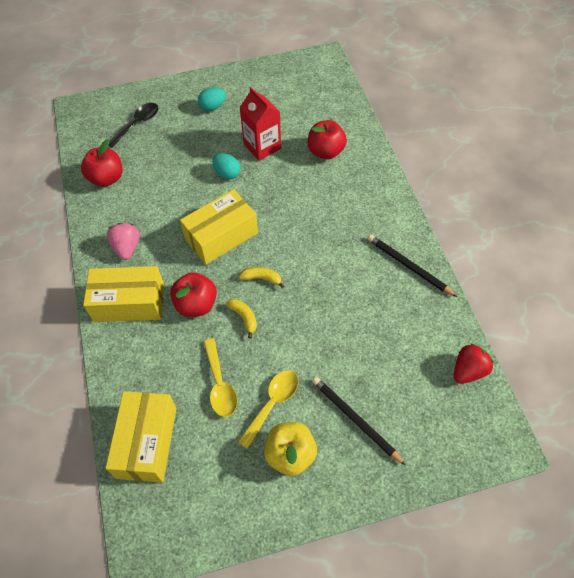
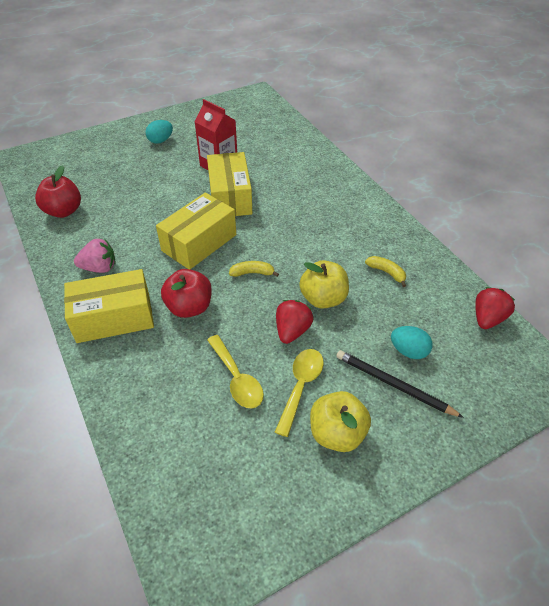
camera: 15 degrees left, 10 degrees down
(127, 247) = (99, 268): pink strawberry -> pink strawberry turned 105 degrees clockwise
(137, 124) = (86, 163): black spoon -> none
(147, 442) = (168, 455): yellow box -> yellow box (230, 197)
(227, 173) = (190, 190): turquoise egg -> turquoise egg (408, 351)
(244, 317) = (244, 311): yellow banana -> yellow banana (386, 272)
(281, 347) = (292, 331): none -> red strawberry
(319, 319) = (323, 299): none -> yellow apple
(326, 152) = (281, 161): red apple -> none
(408, 266) = (394, 240): black pencil -> none

